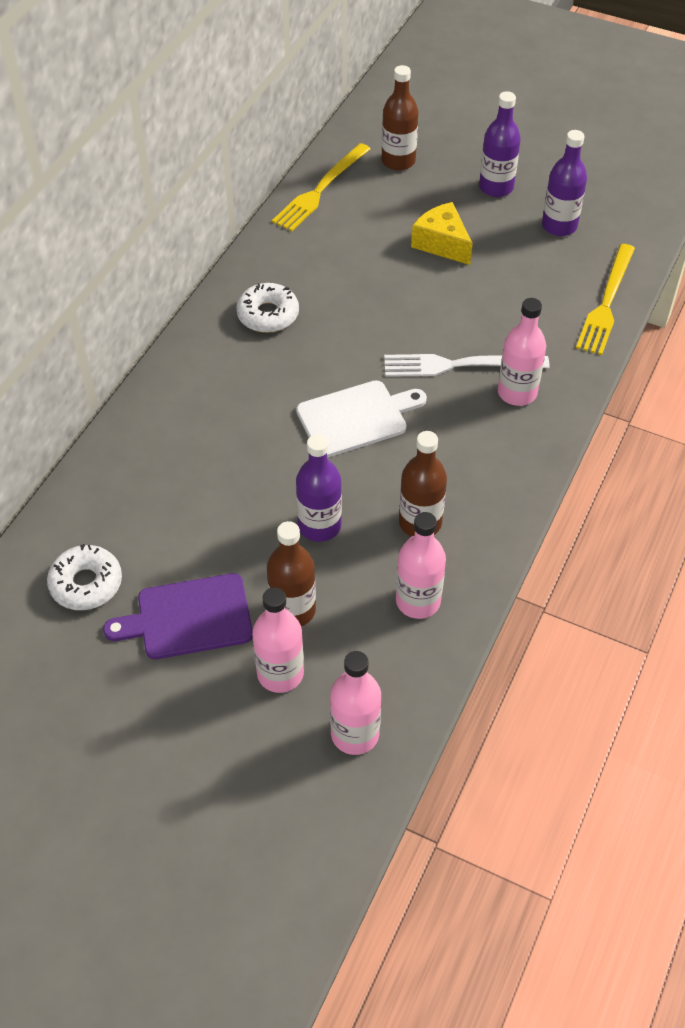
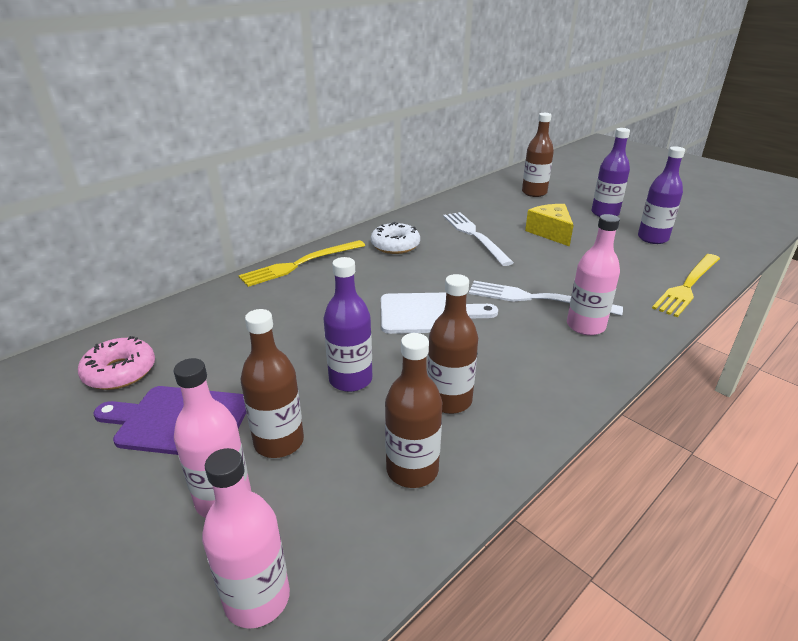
camera: 20 degrees right, 20 degrees down
(86, 584) = (120, 372): white donut -> pink donut
(320, 190) = (471, 197): yellow fork -> yellow fork (300, 264)
(355, 272) = (474, 236): none -> white fork
(418, 601) = (412, 470): pink bottle -> brown bottle

